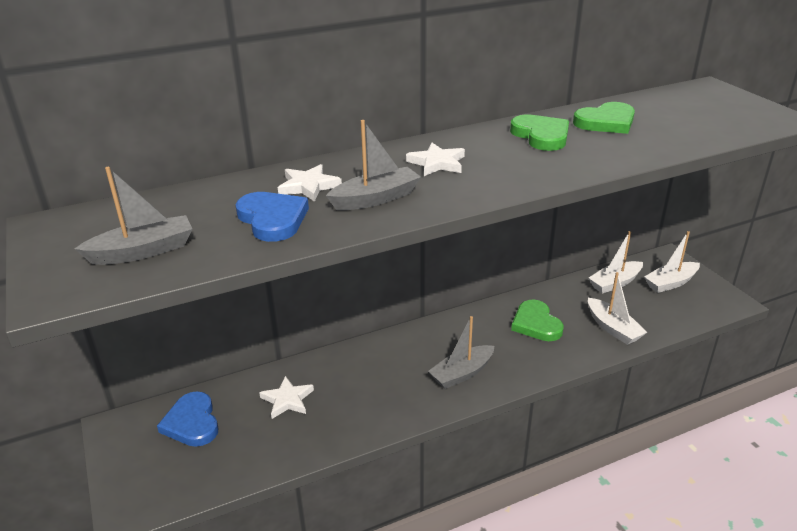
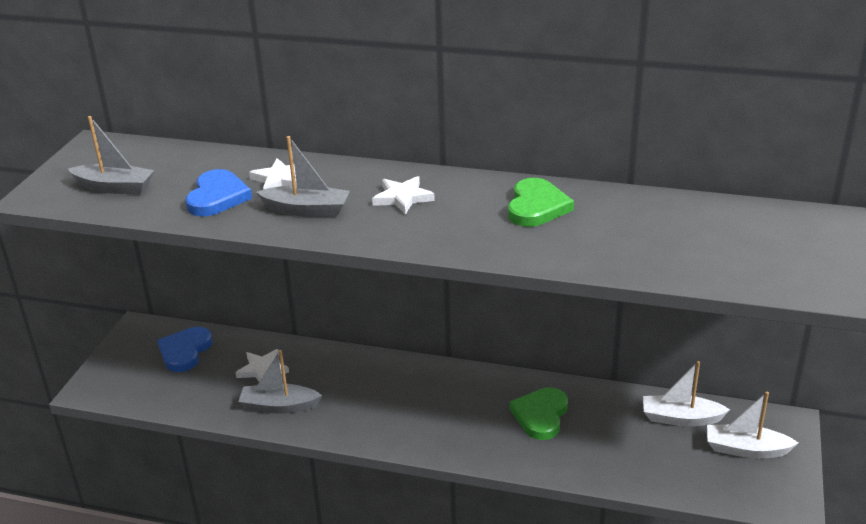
camera: 40 degrees right, 0 degrees up
(462, 373) = (416, 422): grey boat -> grey boat (279, 406)
(606, 122) = (626, 217): green heart -> none
(613, 328) = (611, 459): white boat -> none

